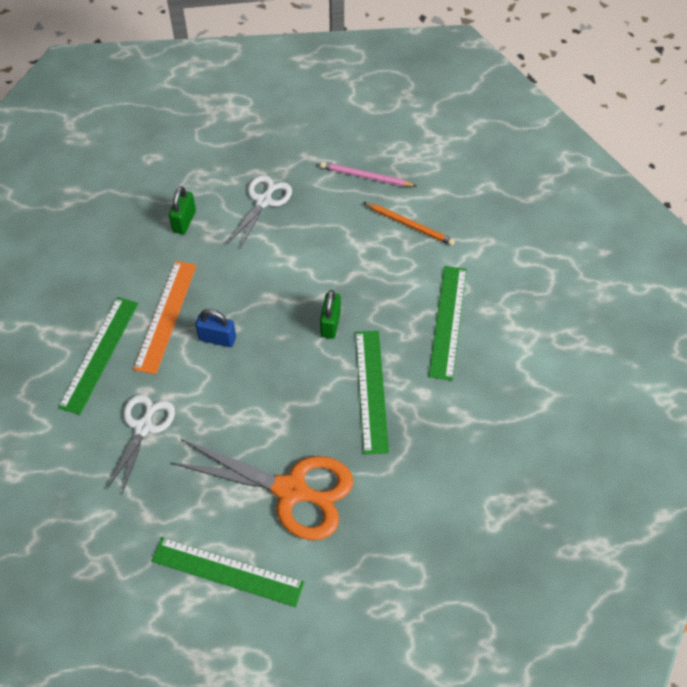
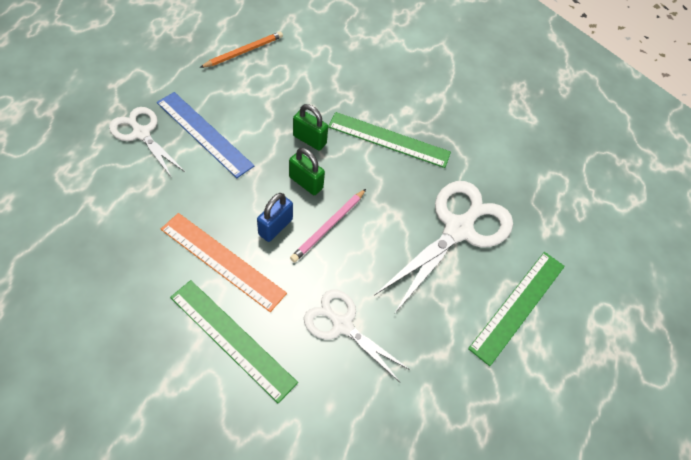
camera: 75 degrees left, 0 degrees up
(184, 221) = (115, 204): green padlock -> green padlock (306, 183)
(289, 242) = (204, 134): none -> blue ruler
(291, 490) = (458, 229): orange scissors -> white scissors
(366, 177) = (172, 56): pink pencil -> pink pencil (329, 226)
(448, 321) = (350, 69): green ruler -> none

